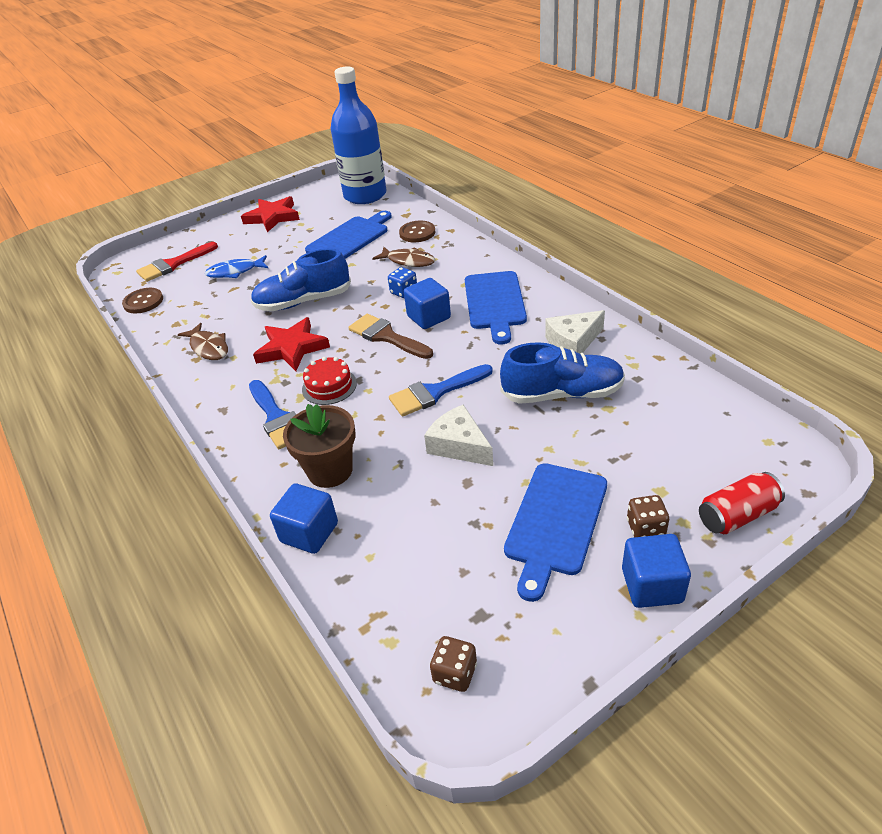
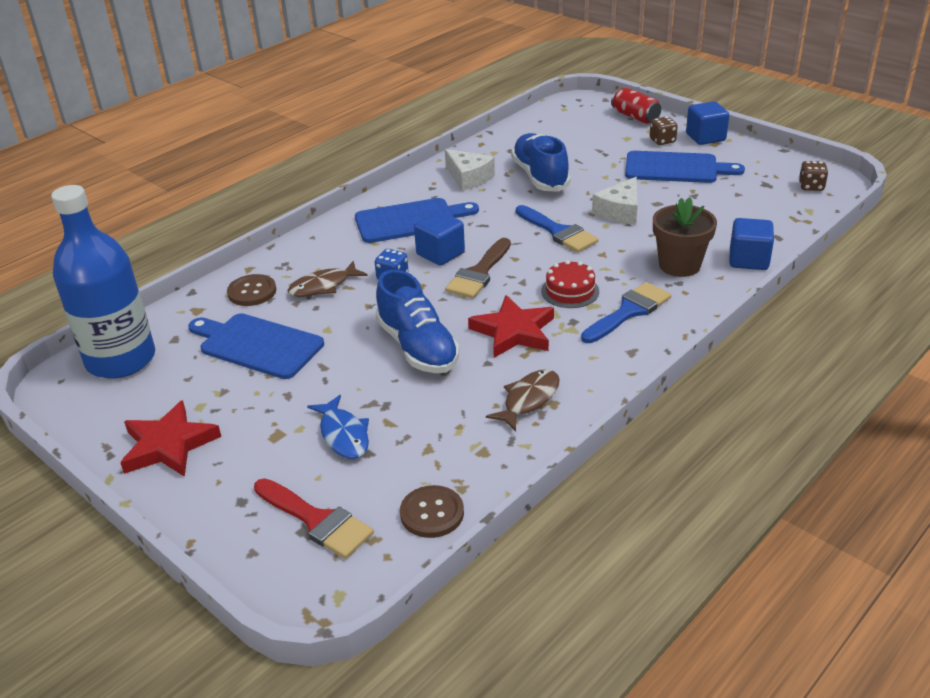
camera: 105 degrees left, 5 degrees down
(408, 261) = (323, 286): brown fish -> brown fish turned 135 degrees counterclockwise

